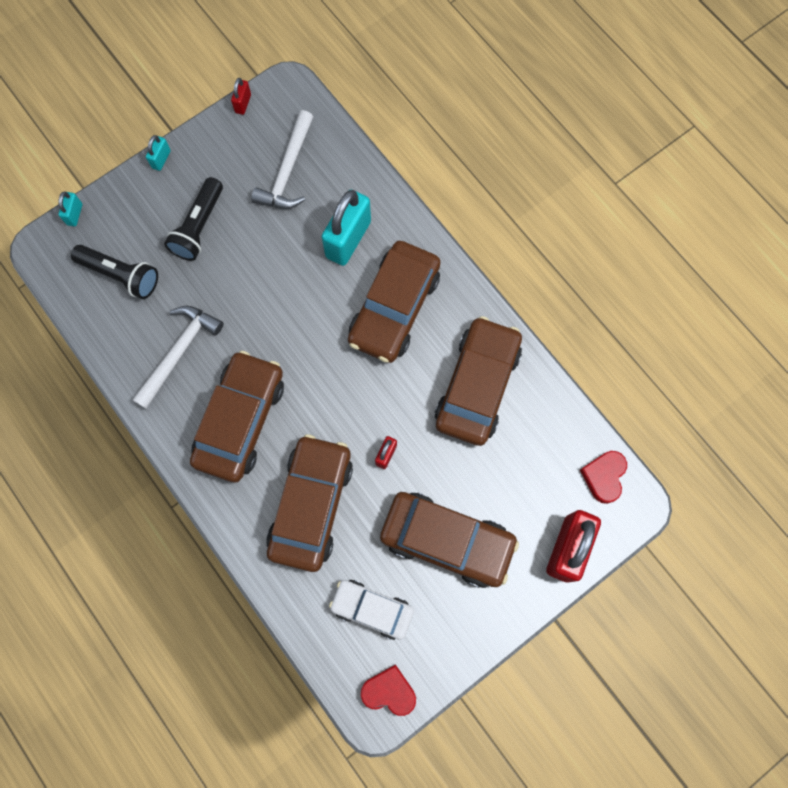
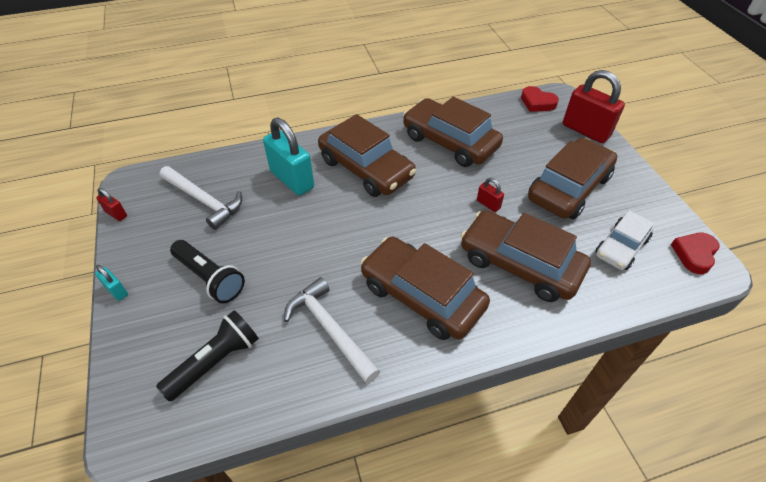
camera: 70 degrees left, 25 degrees down
(74, 214) = (113, 391): turquoise padlock -> none

